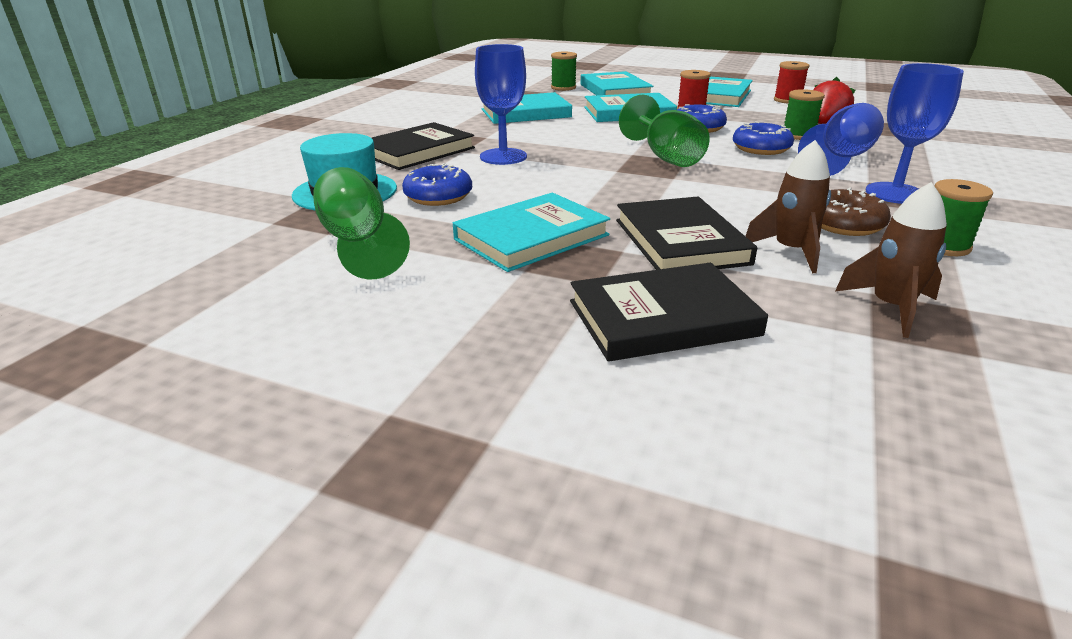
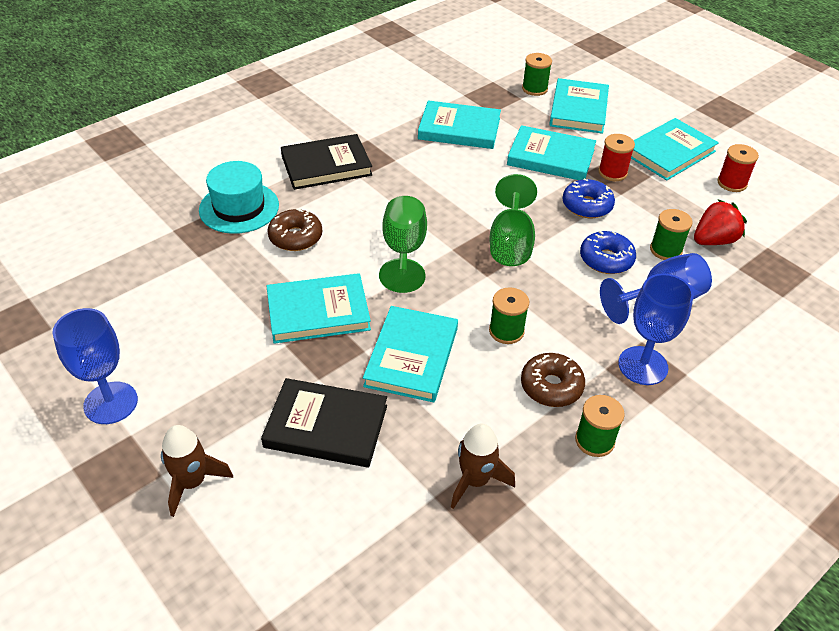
camera: 25 degrees right, 15 degrees up
(358, 242) = (209, 274): green goblet -> green goblet (404, 251)
(438, 196) = (295, 237): blue donut -> brown donut
(503, 157) = (383, 197): blue goblet -> blue goblet (111, 403)
(680, 241) = (412, 357): black book -> turquoise book
(745, 203) = (506, 331): none -> green spool
(791, 251) = (476, 399): brown rocket -> brown rocket (192, 482)

